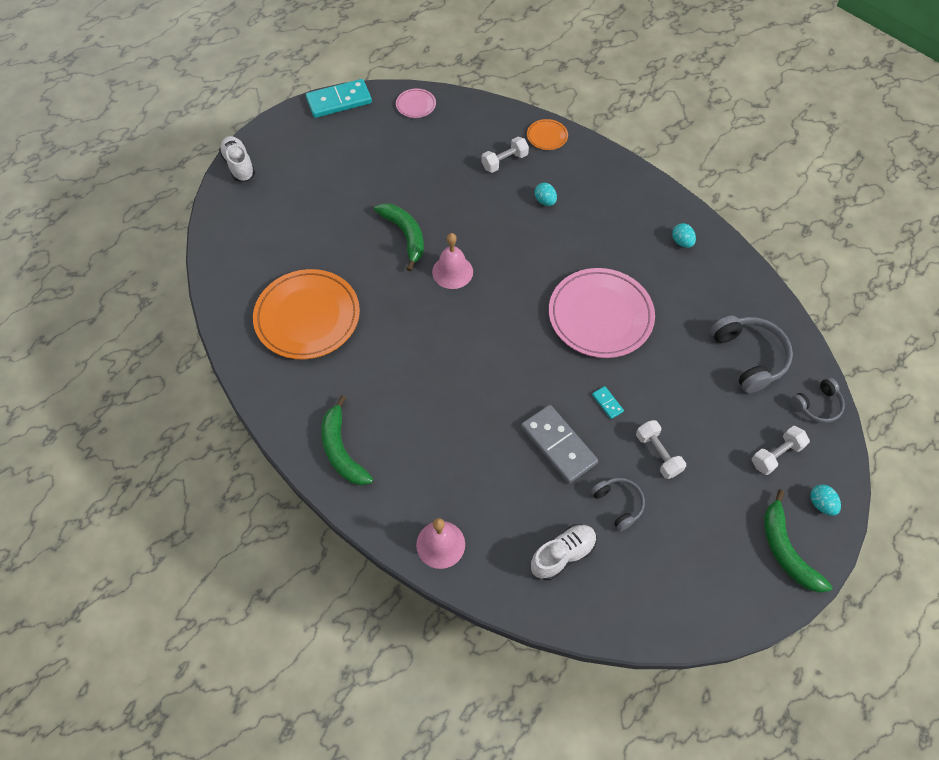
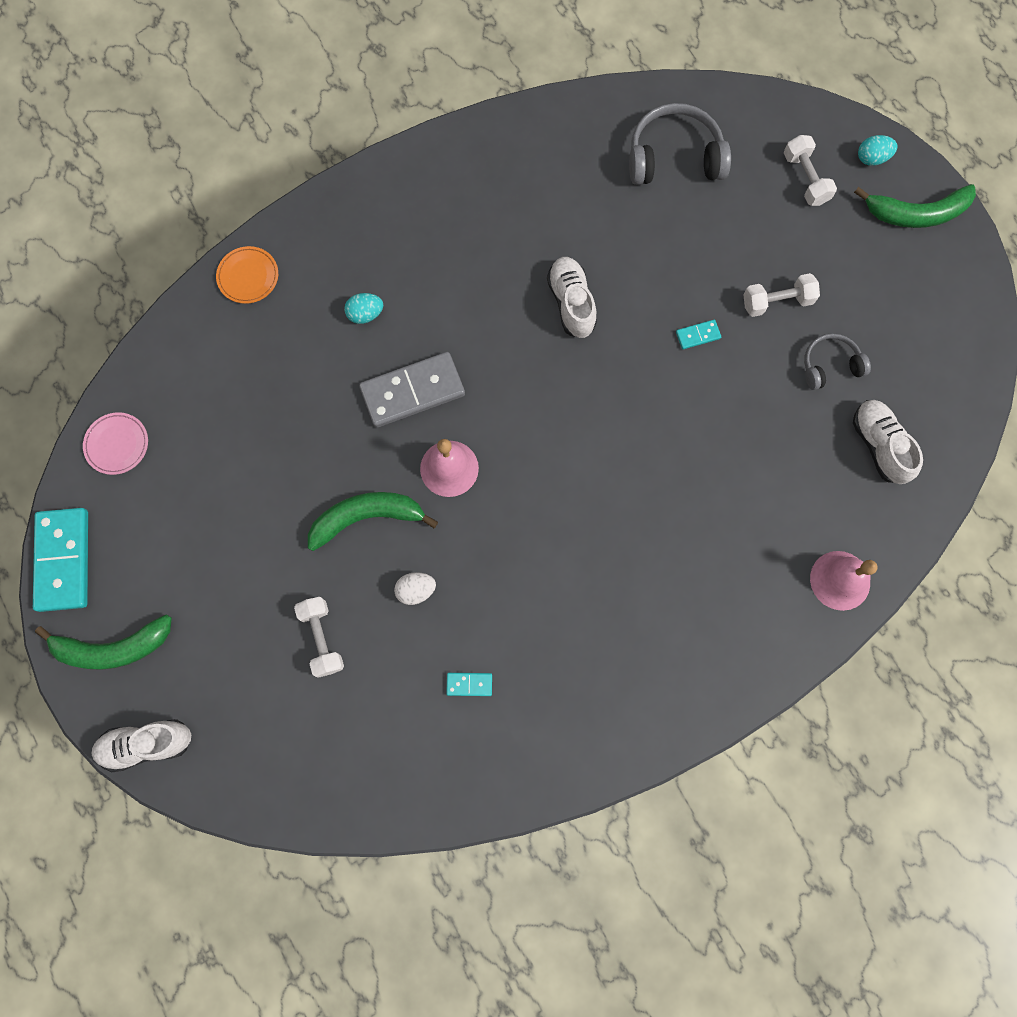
camera: 75 degrees left, 15 degrees up
(307, 317) = (469, 684): orange plate -> turquoise domino
(342, 450) = (689, 675): green banana -> green banana (113, 647)
(363, 273) = (416, 590): none -> white egg
(504, 161) = (276, 347): white dumbbell -> white dumbbell (322, 638)
(558, 445) = (741, 408): grey domino -> grey domino (412, 391)
(600, 316) = (571, 303): pink plate -> white shoe
(681, 242) = (486, 169): turquoise egg -> none
(817, 405) = (753, 112): grey headphones -> none

